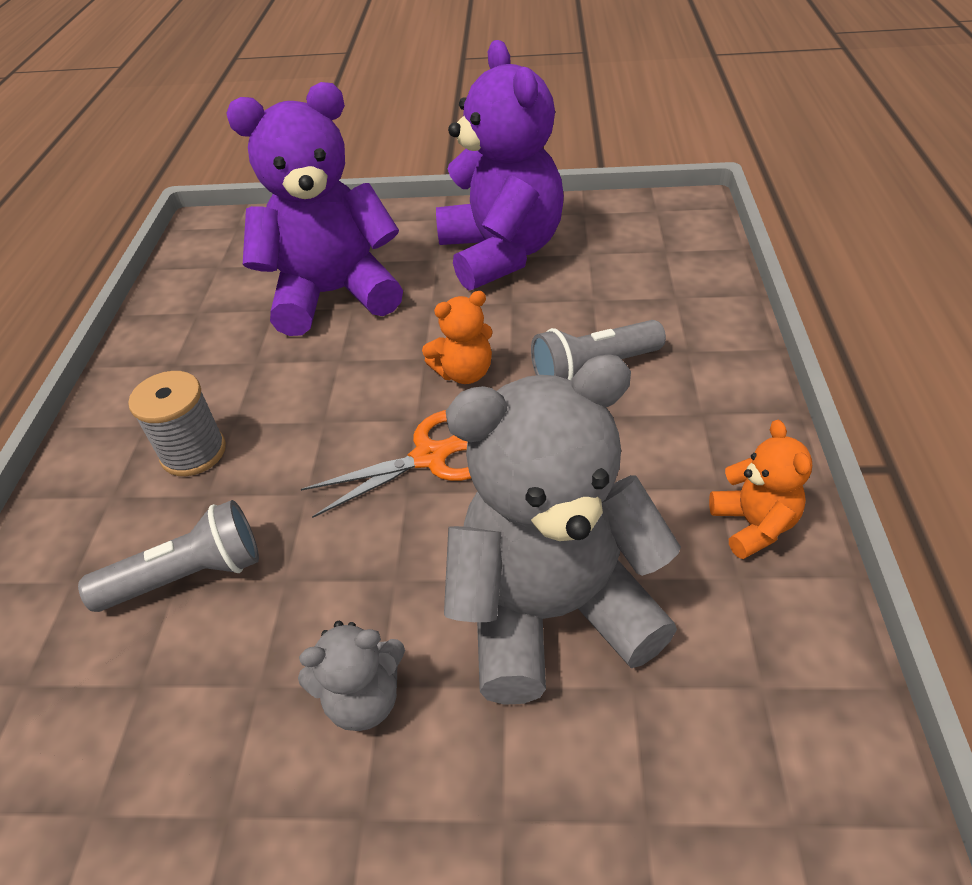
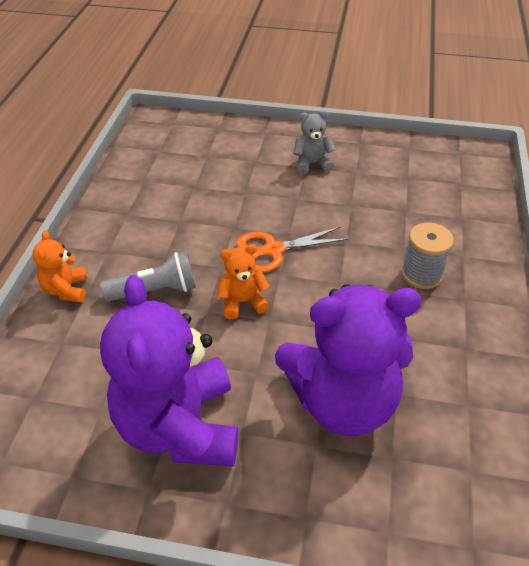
camera: 175 degrees left, 0 degrees up
(188, 576) = (400, 212): grey flashlight -> none
(552, 610) = (229, 179): grey teddy bear -> none
(753, 525) = (122, 197): orange teddy bear -> orange teddy bear (66, 290)

